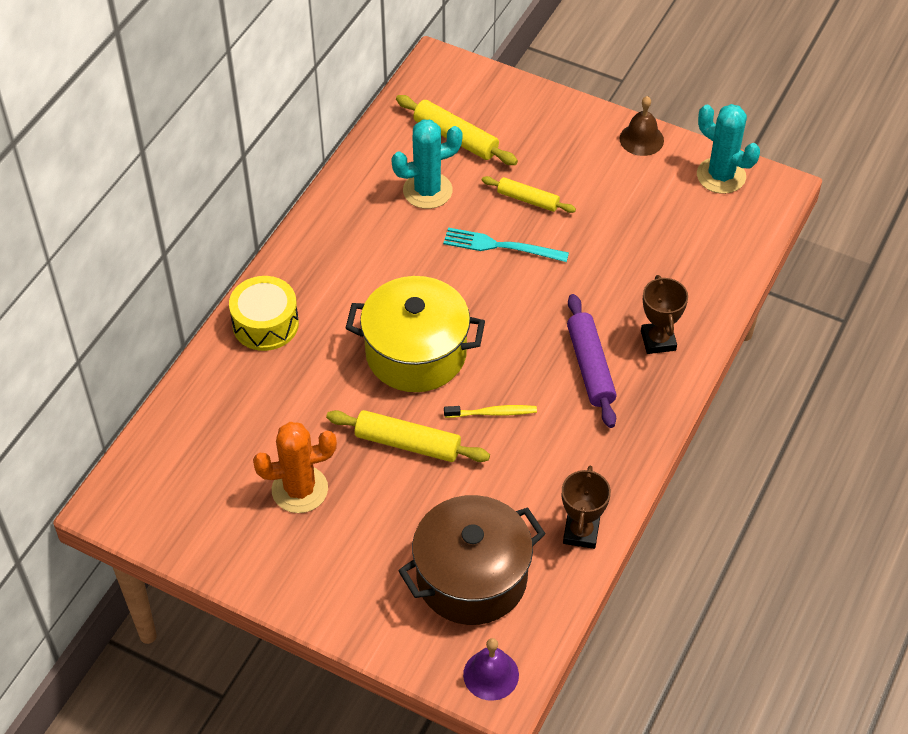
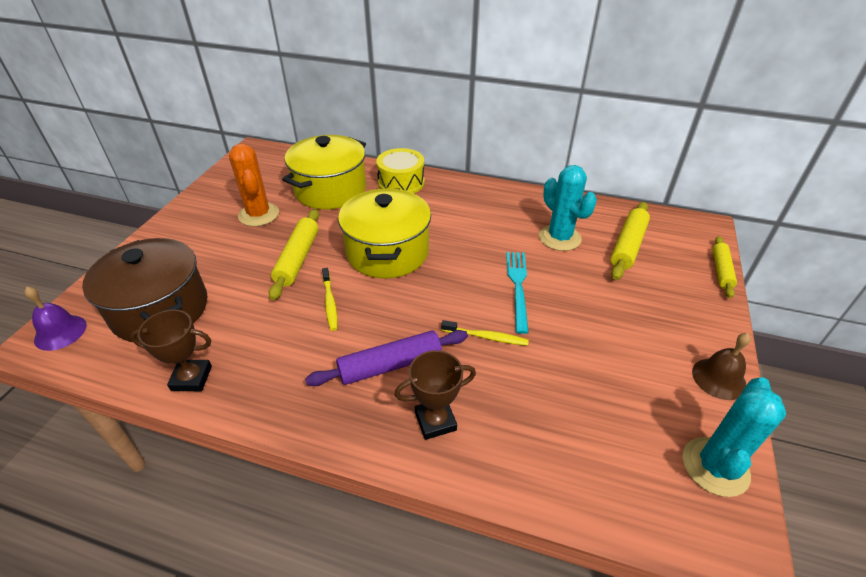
camera: 80 degrees right, 10 degrees down
(261, 406) = (330, 190): none -> yellow pot
(528, 199) = (582, 298): yellow rolling pin -> yellow rolling pin (721, 271)
(567, 286) = (486, 337): none -> yellow toothbrush

